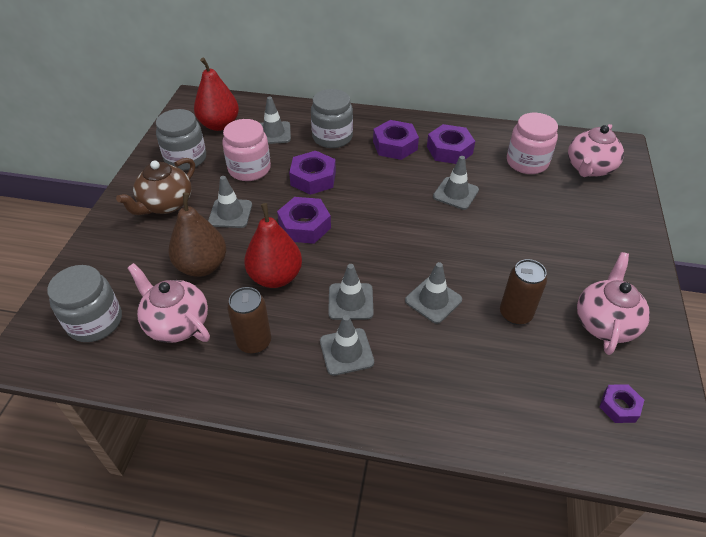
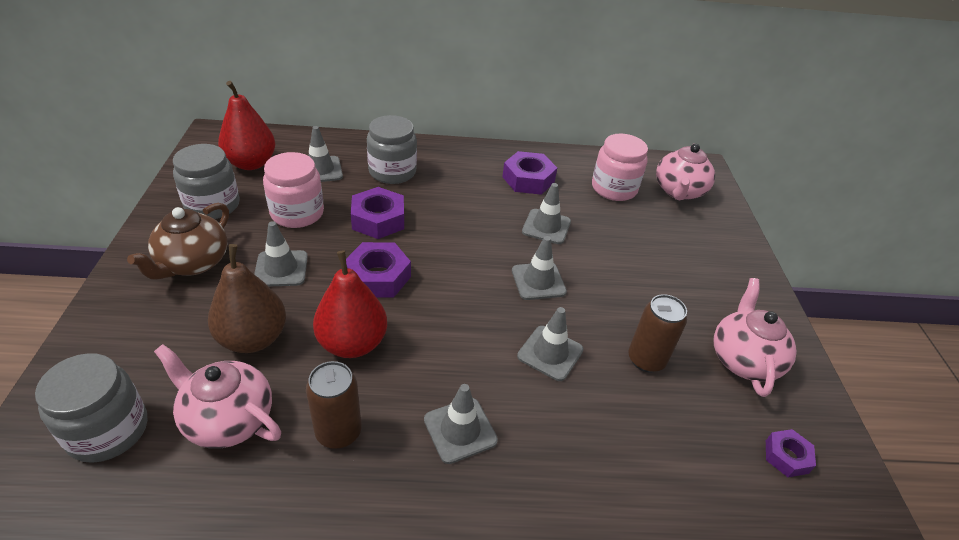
camera: 15 degrees left, 5 degrees down
(350, 301) = (452, 365): grey traffic cone -> grey traffic cone (538, 281)
(395, 145) = (466, 177): purple nut -> none

